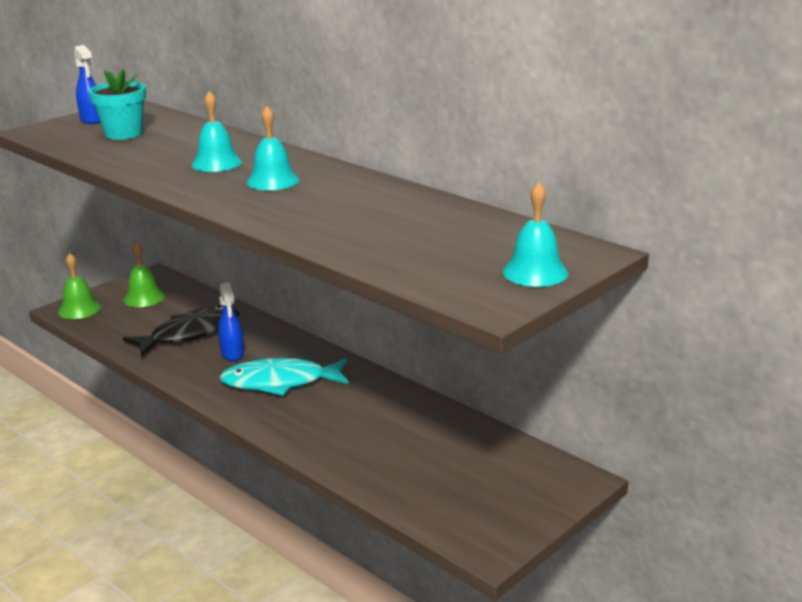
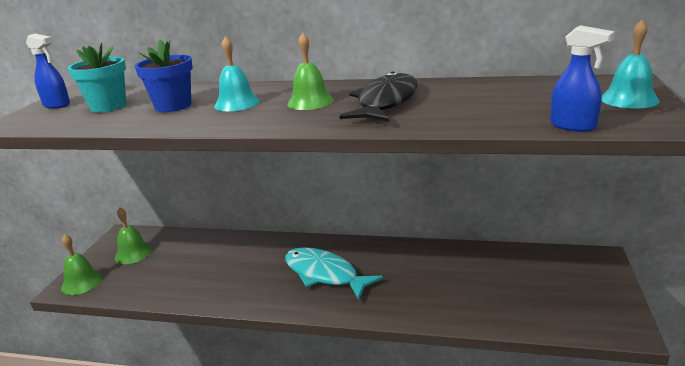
camera: 30 degrees left, 0 degrees up
(167, 149) = (173, 106): none -> blue flower pot
(190, 334) = (207, 266): black fish -> black fish (385, 102)
(232, 354) = (260, 268): blue spray bottle -> blue spray bottle (573, 126)
(272, 181) = (310, 102): turquoise bell -> green bell
(280, 382) = (324, 274): turquoise fish -> turquoise fish turned 75 degrees clockwise

